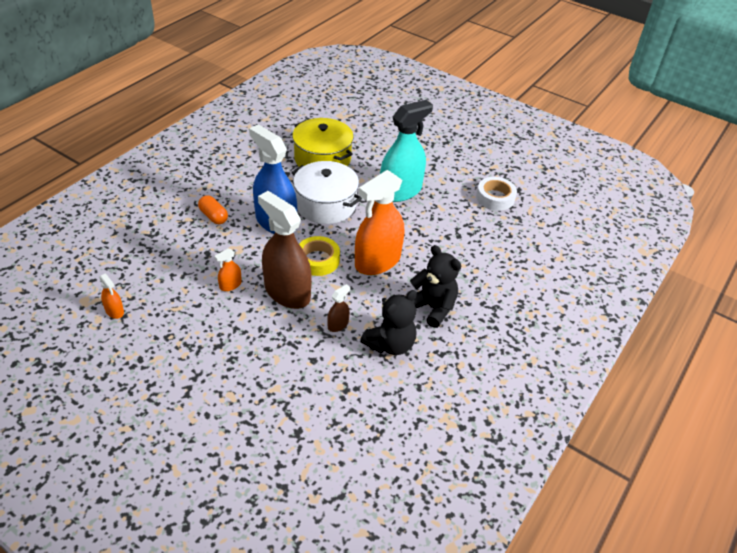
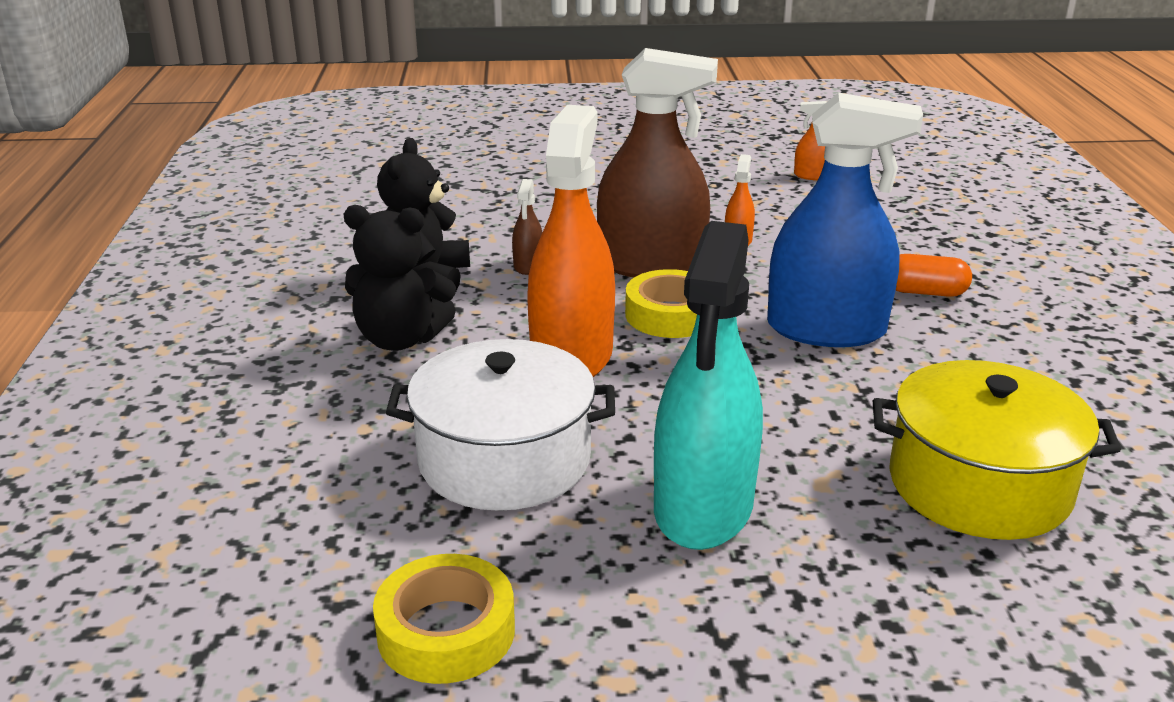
camera: 145 degrees right, 15 degrees down
(325, 205) = (800, 396): white pot -> white pot (504, 459)
(495, 198) = (446, 631): white tape -> yellow tape

